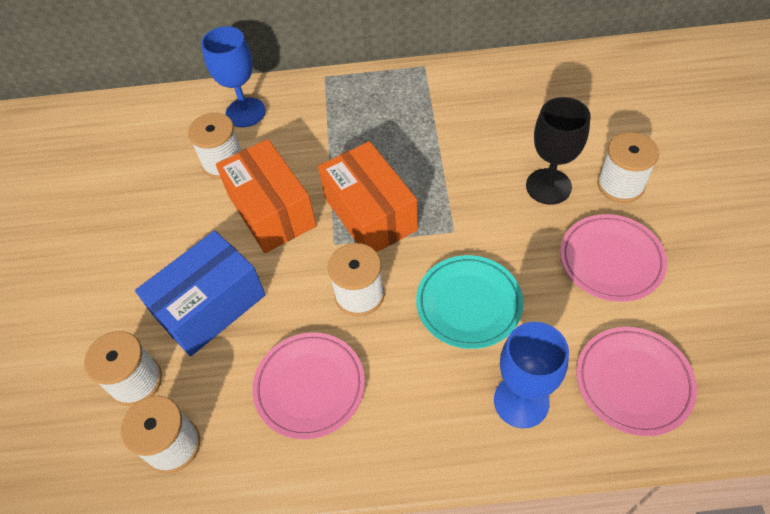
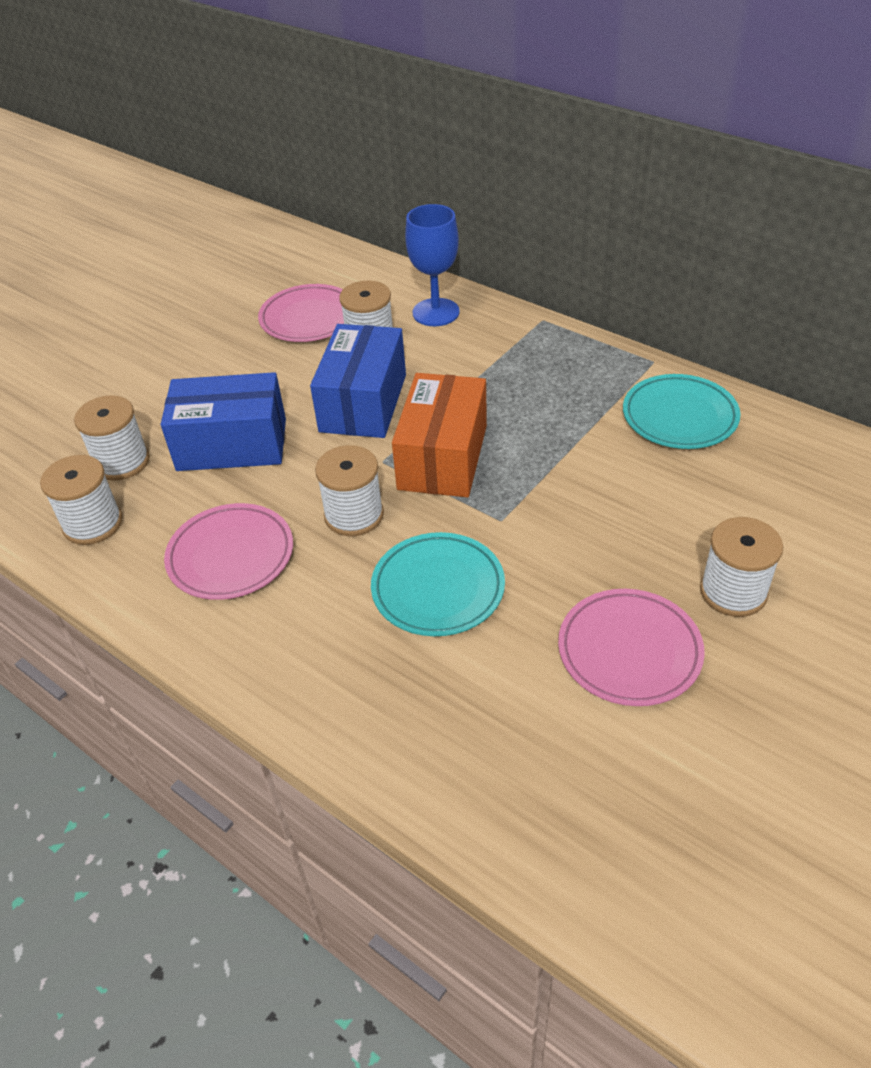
camera: 40 degrees right, 10 degrees down
(271, 211) = (363, 403): orange box -> blue box
(478, 94) = (679, 417): none -> turquoise plate
(521, 401) = (384, 701): blue goblet -> none
(548, 186) = (648, 542): black goblet -> none
(633, 382) = (510, 770): pink plate -> pink plate (309, 318)

